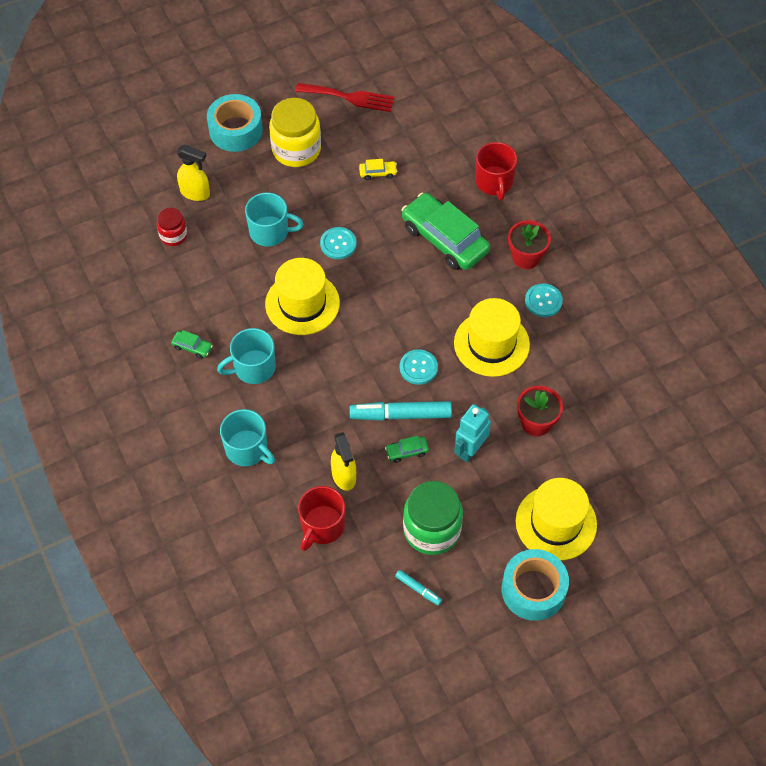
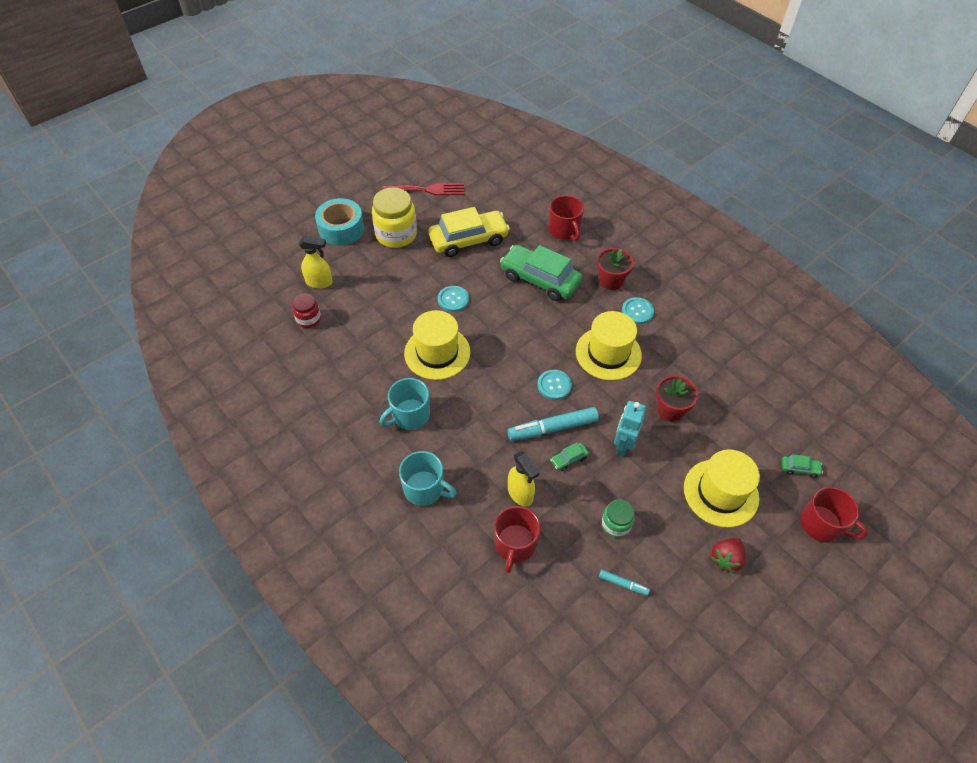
camera: 15 degrees left, 5 degrees down
(192, 347) = (349, 409): green car -> green car (799, 468)
(270, 231) = (392, 300): turquoise mug -> none
(378, 173) = (468, 240): yellow car -> yellow car, size x2.46
(432, 530) = (615, 525): green jar -> green jar, size x0.55
(533, 590) = (725, 559): turquoise tape -> red strawberry
(651, 580) = (822, 524): none -> red mug

